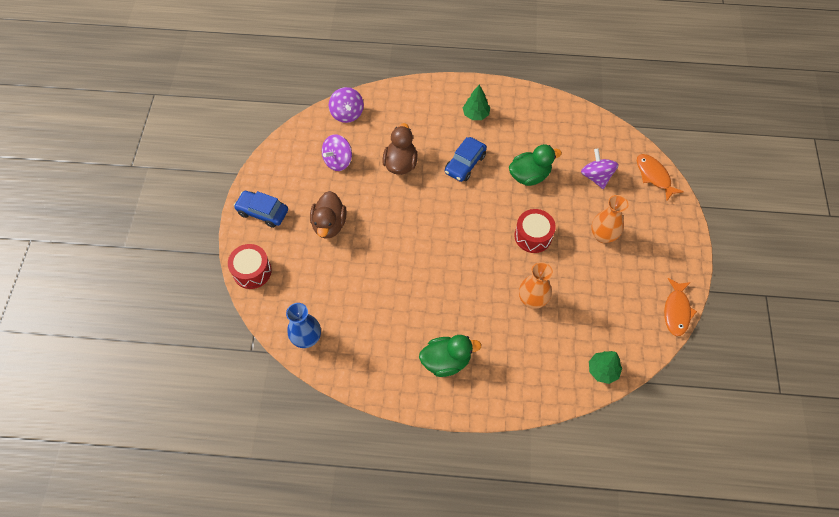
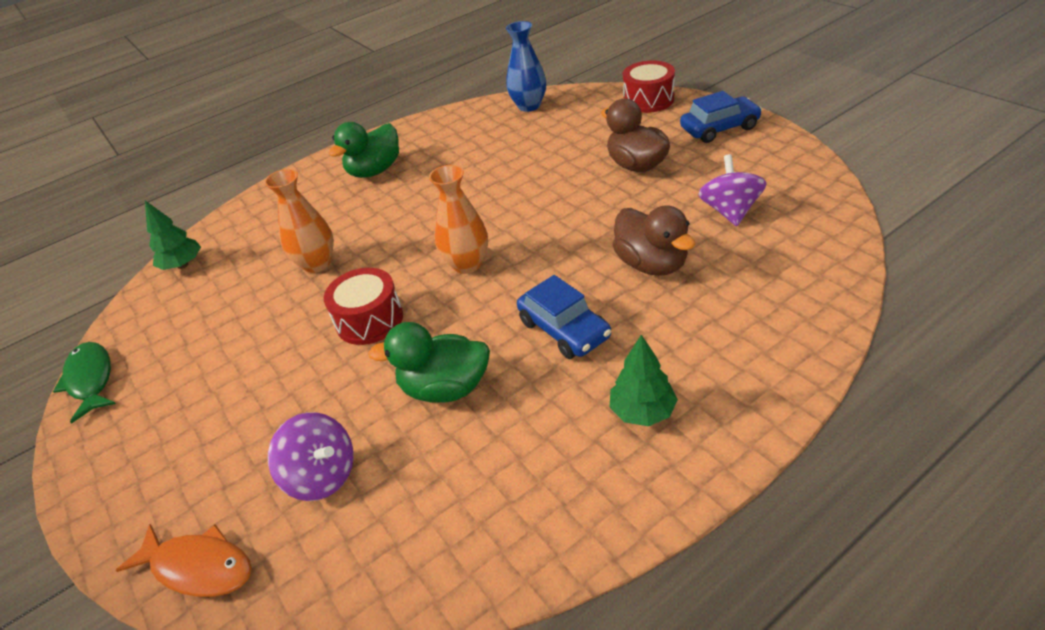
camera: 145 degrees right, 20 degrees down
(347, 113) = (819, 259): purple spinning top -> none
(465, 164) = (564, 329): blue car -> blue car turned 150 degrees clockwise
(529, 176) = (445, 388): green duck -> green duck turned 60 degrees clockwise
(603, 235) = (256, 393): orange vase -> orange vase (467, 264)
(676, 311) = (90, 380): orange fish -> green fish

